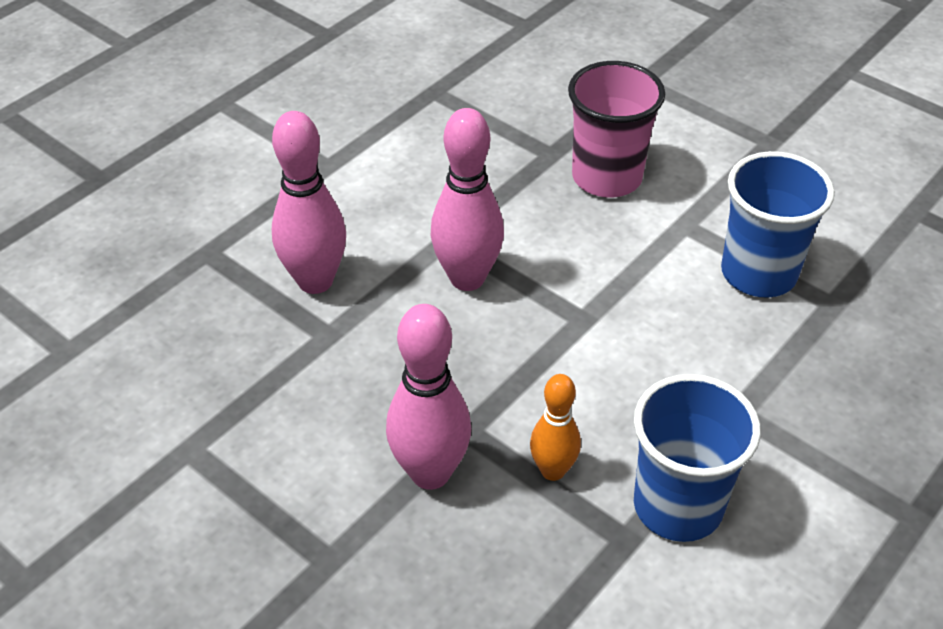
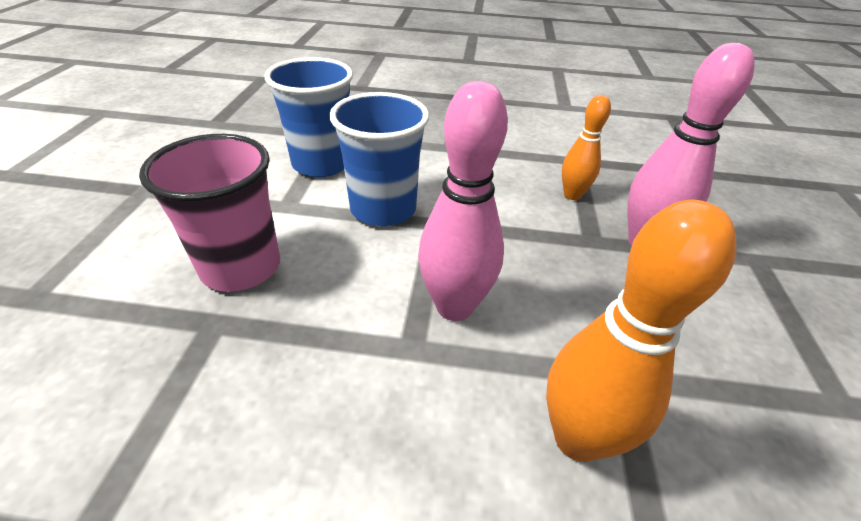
camera: 125 degrees left, 5 degrees down
(315, 281) = (577, 438): pink bowling pin -> orange bowling pin
(678, 506) = (536, 151): blue cup -> blue cup (383, 209)

